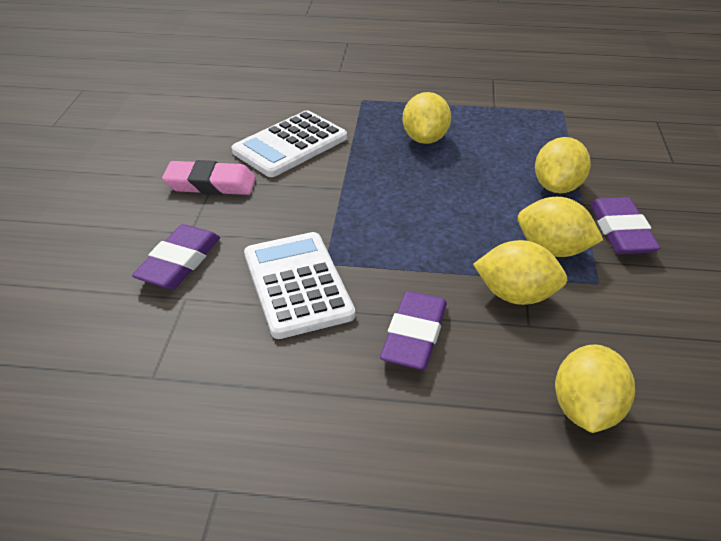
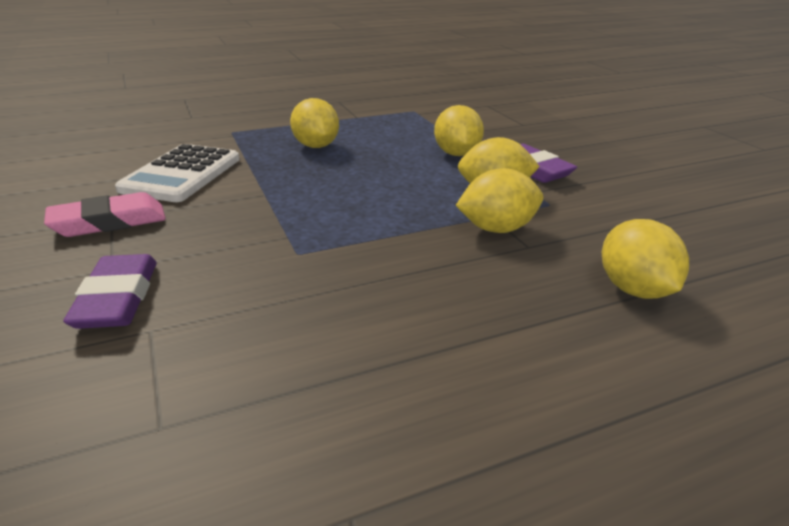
camera: 30 degrees left, 10 degrees down
(297, 285) = (281, 279): white calculator -> none
(414, 335) = (439, 283): purple eraser -> none

